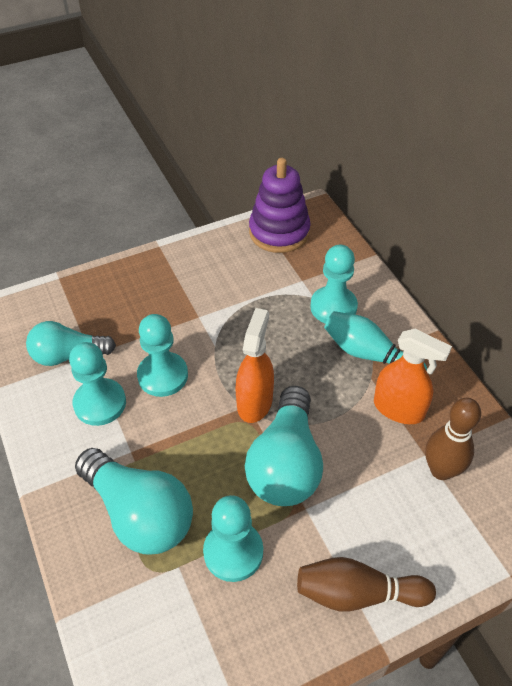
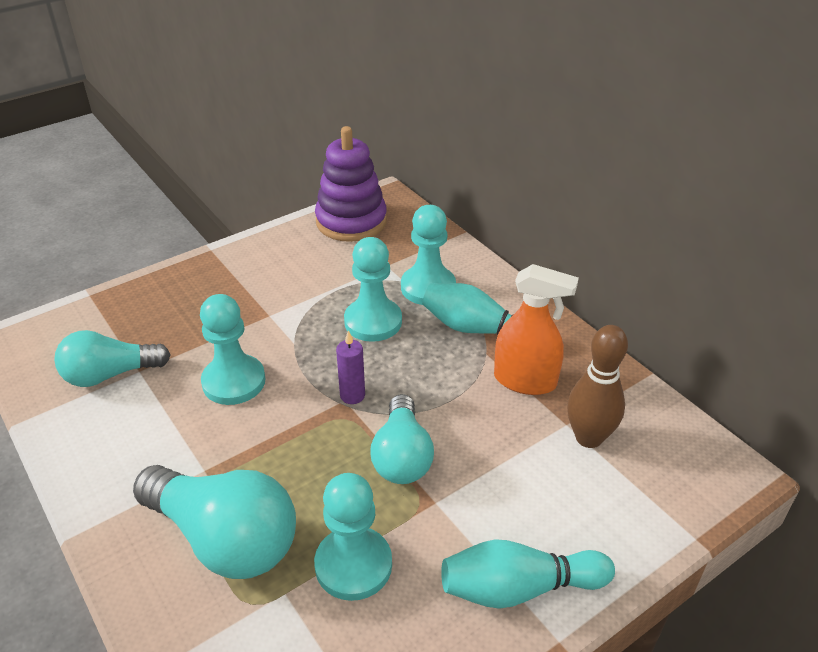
camera: 10 degrees left, 10 degrees down
(100, 403) = (157, 421): turquoise pawn -> turquoise pawn (373, 322)
(255, 402) = (352, 395): orange spray bottle -> purple candle
(286, 463) = (402, 456): turquoise light bulb -> turquoise light bulb, size x0.67
(358, 593) = (519, 588): brown bowling pin -> turquoise bowling pin

